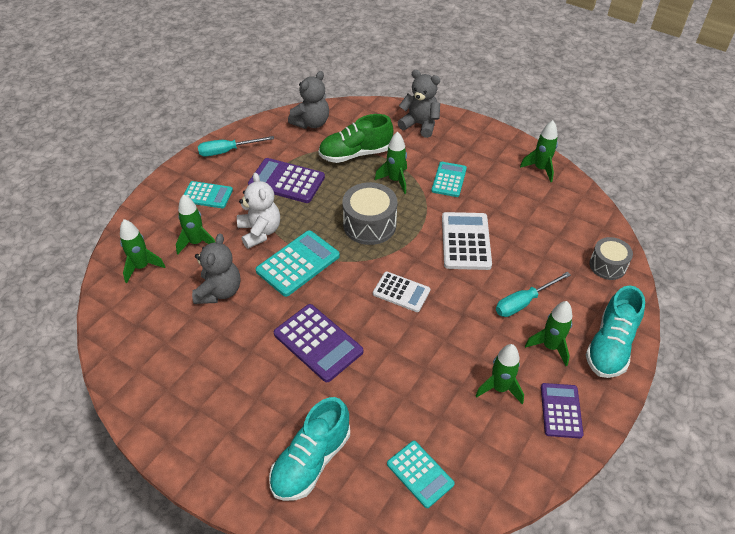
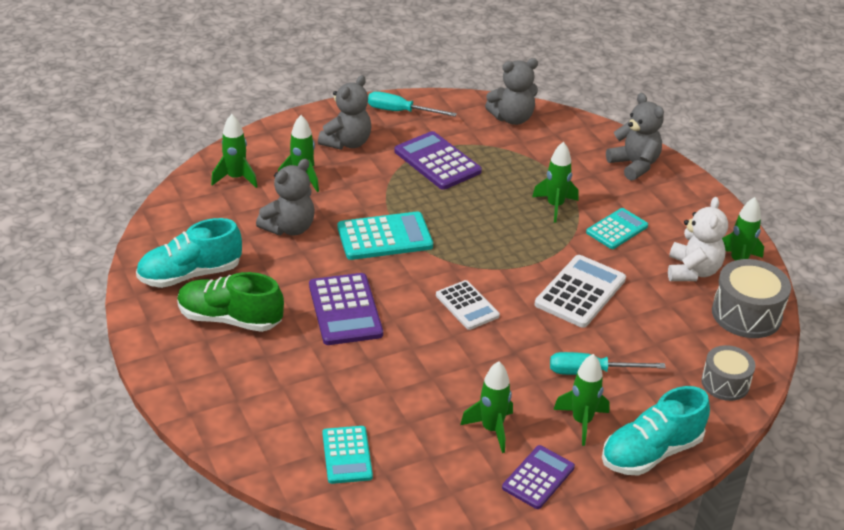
camera: 30 degrees right, 10 degrees down
(207, 195) = (347, 143): turquoise calculator -> grey teddy bear
(260, 232) = (371, 195): white teddy bear -> white teddy bear (692, 271)
(311, 461) = (257, 396): turquoise shoe -> turquoise shoe (190, 274)
(355, 154) = (533, 165): green shoe -> green shoe (230, 319)
(369, 225) = (489, 234): grey drum -> grey drum (746, 314)

